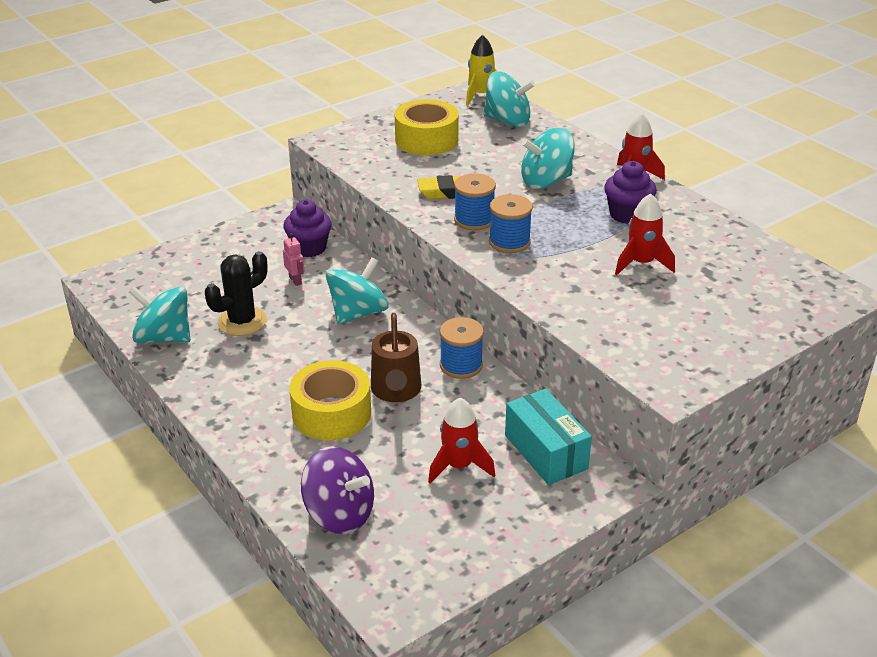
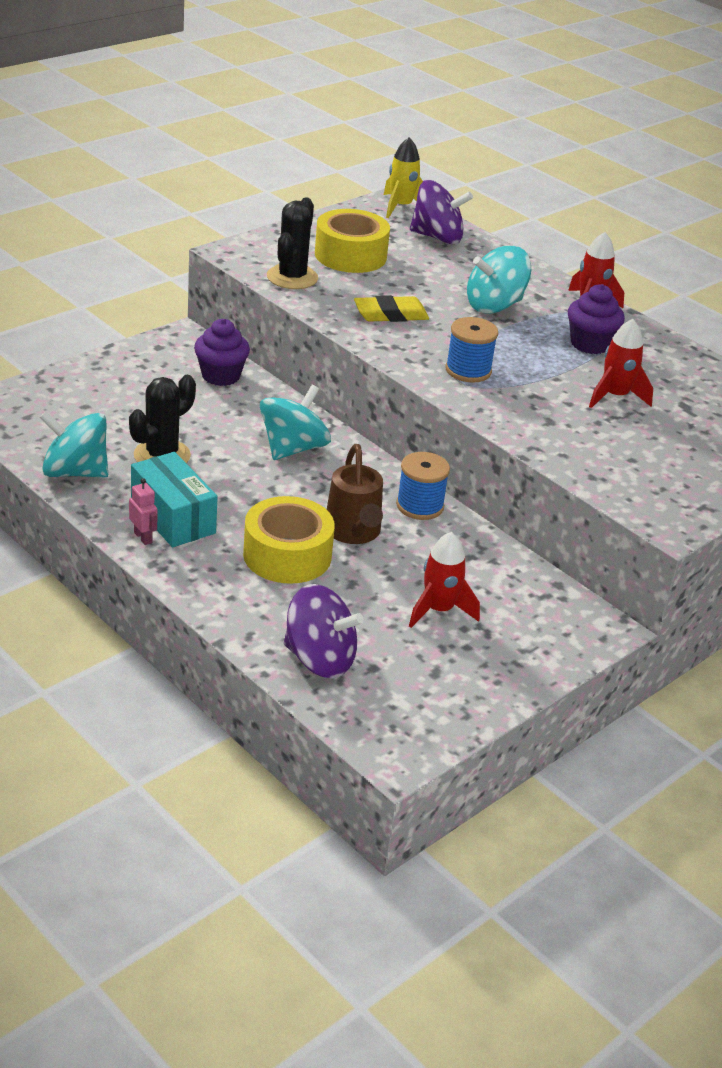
camera: 10 degrees left, 0 degrees up
(295, 280) = (213, 411): pink robot -> pink robot (143, 537)
(370, 161) = (292, 277): none -> black cactus
(474, 220) = (424, 346): blue spool -> none
(507, 121) = (437, 237): turquoise spinning top -> purple spinning top
(546, 452) = (529, 596): turquoise box -> turquoise box (173, 517)

